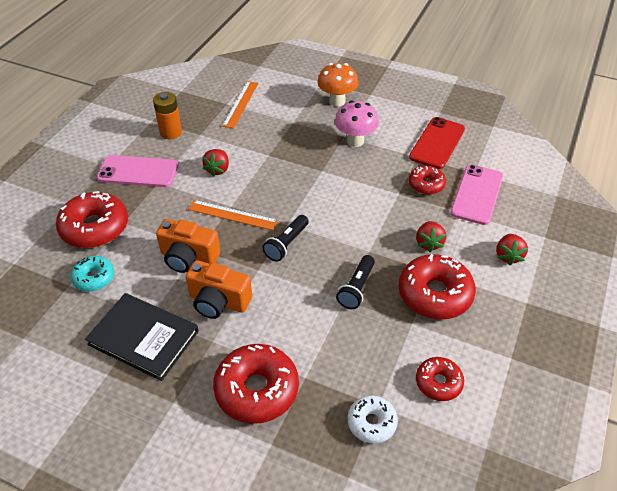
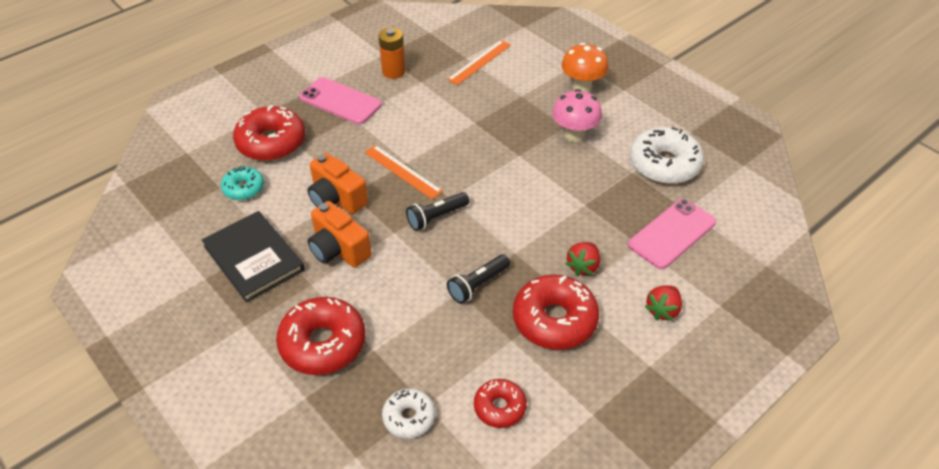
camera: 25 degrees right, 0 degrees up
(218, 169) = (416, 122): red strawberry -> none
(426, 184) = (621, 205): red donut -> none
(437, 143) = (664, 164): red phone -> white donut

